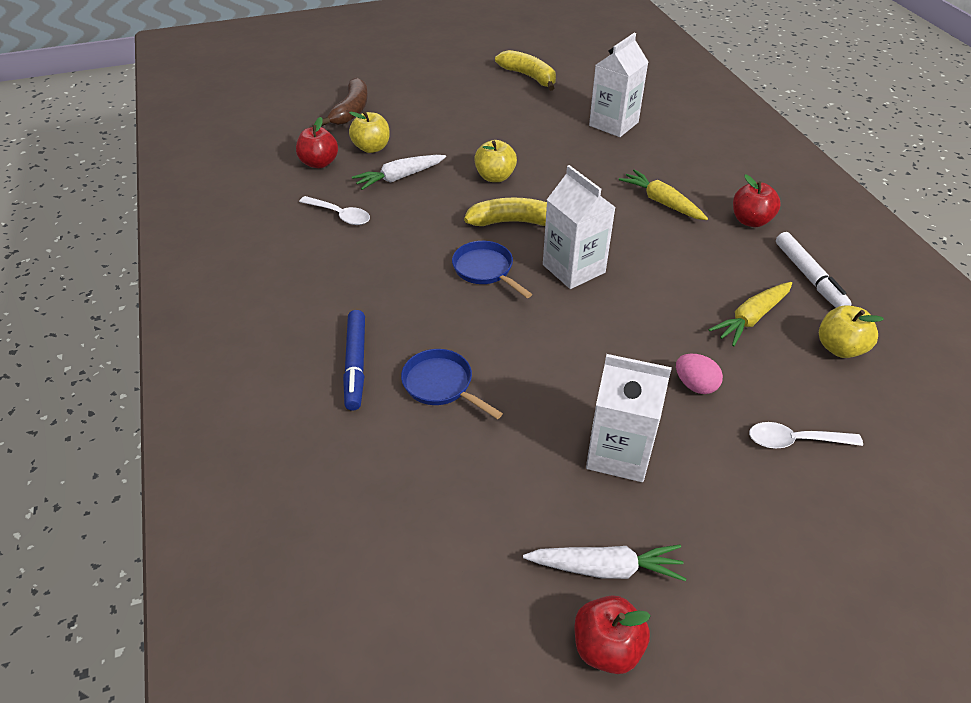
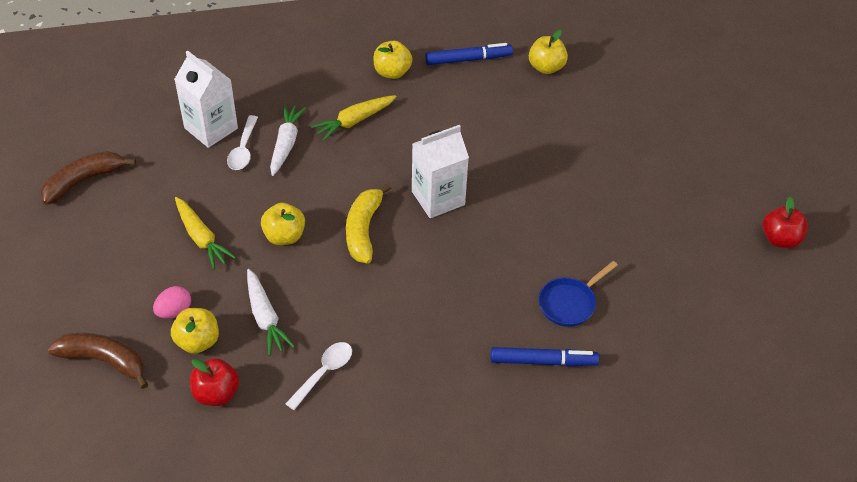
camera: 85 degrees left, 5 degrees up
(485, 270) = (431, 259): blue pan -> none
(529, 77) = (84, 181): yellow banana -> brown banana
(606, 568) = (728, 230): white carrot -> white carrot (286, 144)
(619, 453) = (639, 206): white carton -> none
(695, 385) = (577, 152): pink egg -> pink egg (174, 311)
(750, 221) = (392, 72): red apple -> yellow apple
(751, 318) = (511, 104): yellow carrot -> yellow carrot (201, 238)
(795, 441) = (629, 115): white spoon -> white spoon (243, 149)
(809, 277) = (468, 59): white marker -> blue marker

